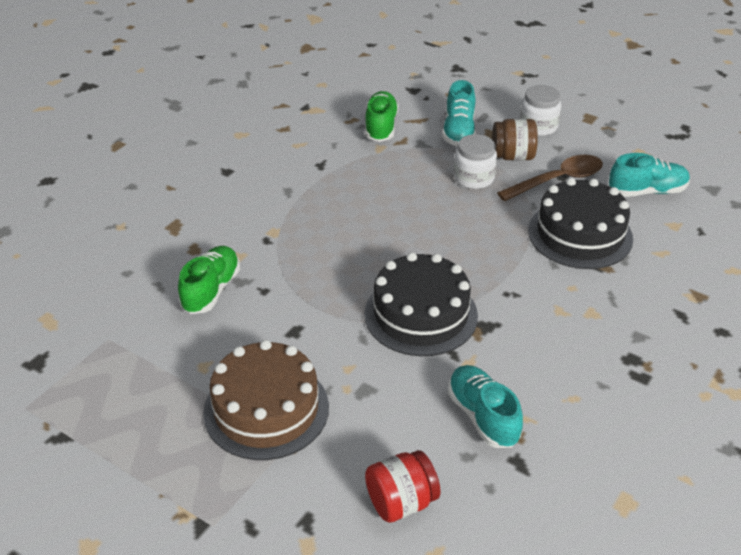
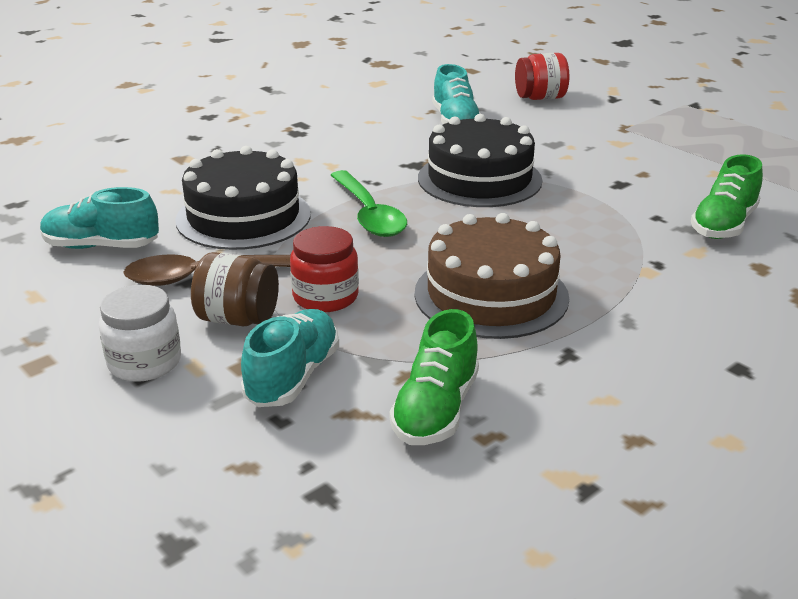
camera: 165 degrees left, 10 degrees down
(266, 409) = (647, 144): brown cake -> brown cake (491, 295)
(473, 178) = (325, 297): white jar -> red jar
(490, 253) = (369, 214): none -> green spoon

